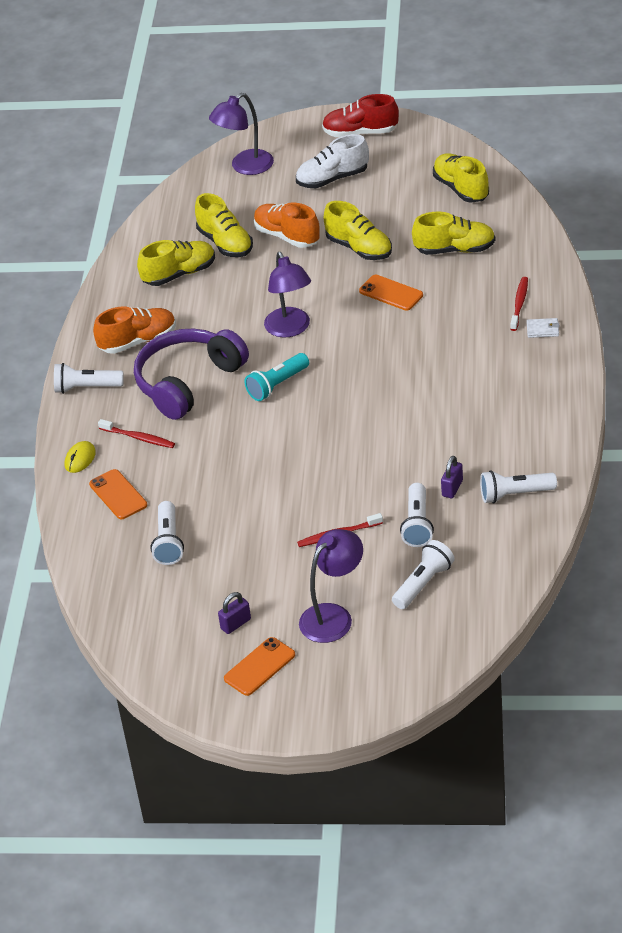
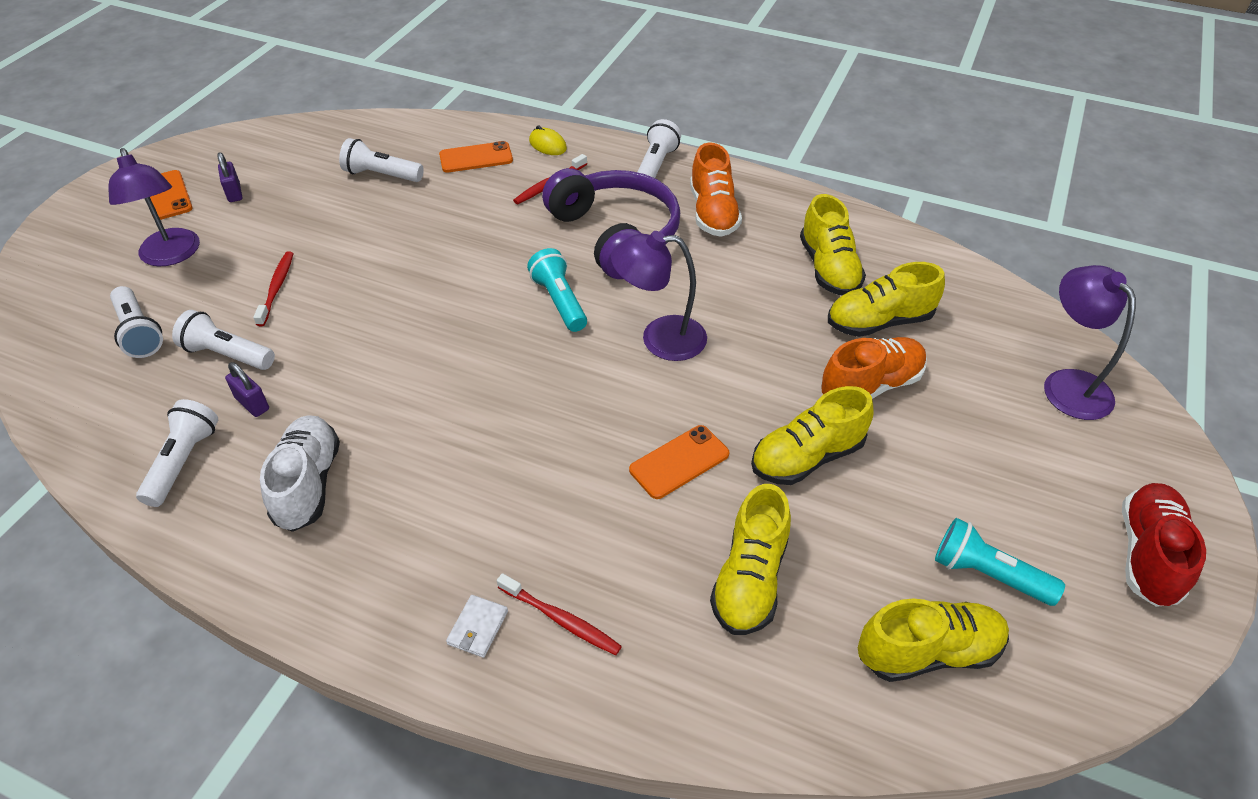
camera: 105 degrees right, 5 degrees up
(332, 179) = (1009, 477): white shoe -> white shoe (308, 484)
(403, 178) = (987, 574): none -> turquoise flashlight

